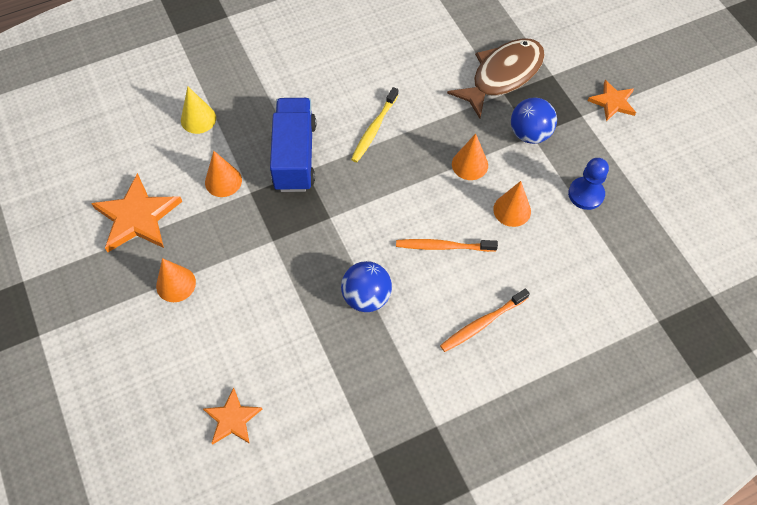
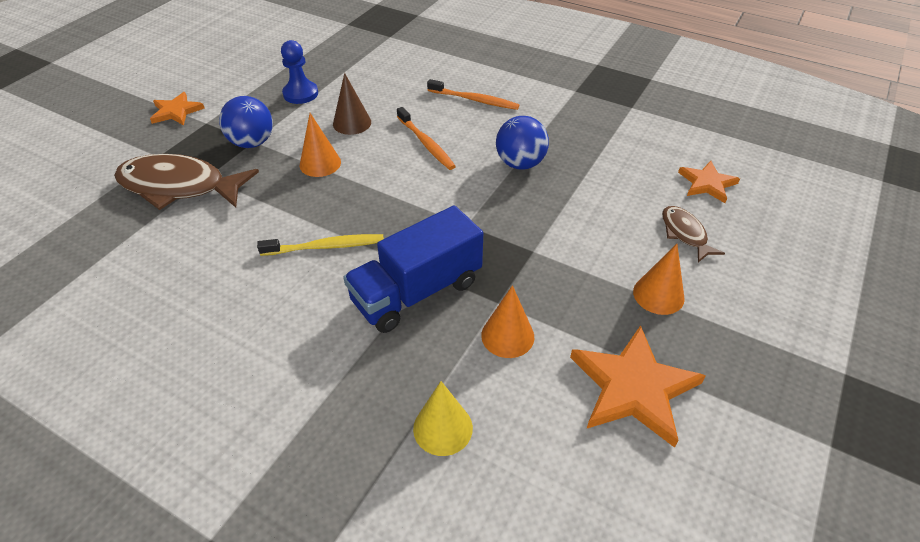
camera: 125 degrees left, 15 degrees down
(204, 349) = (684, 233): none -> brown fish
(512, 210) = (352, 123): orange cone -> brown cone

